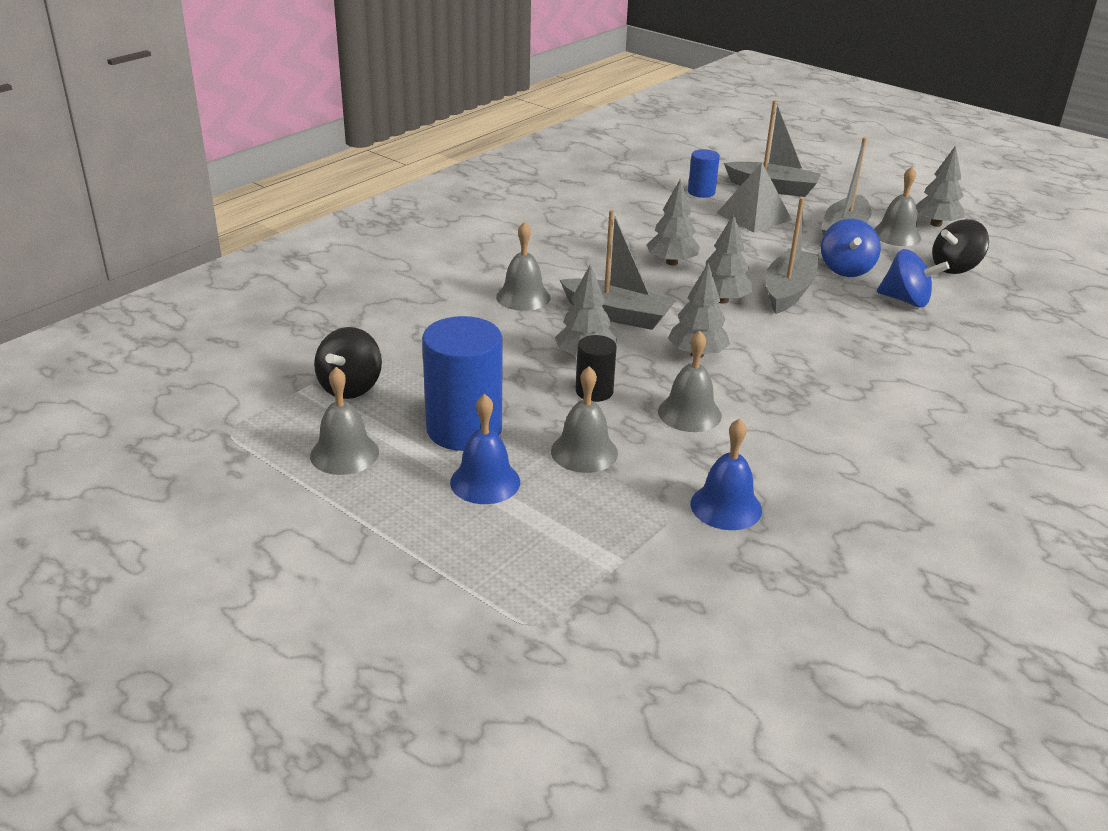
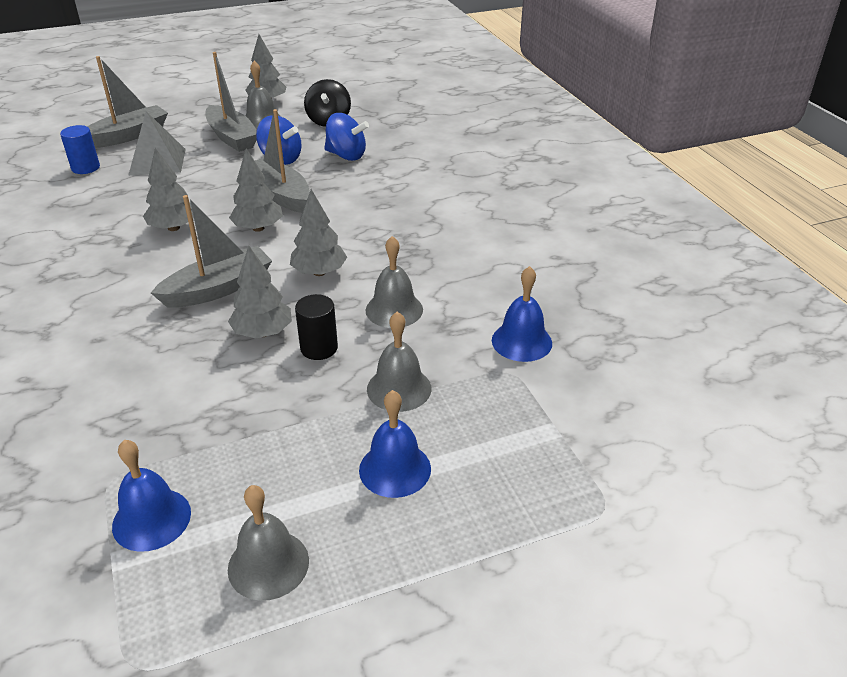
camera: 60 degrees left, 5 degrees up
(350, 387) = (151, 519): black spinning top -> blue bell
(464, 429) = (303, 454): blue cylinder -> none
(523, 297) = (125, 331): grey bell -> none
(906, 300) = (346, 155): blue spinning top -> blue spinning top turned 60 degrees clockwise

